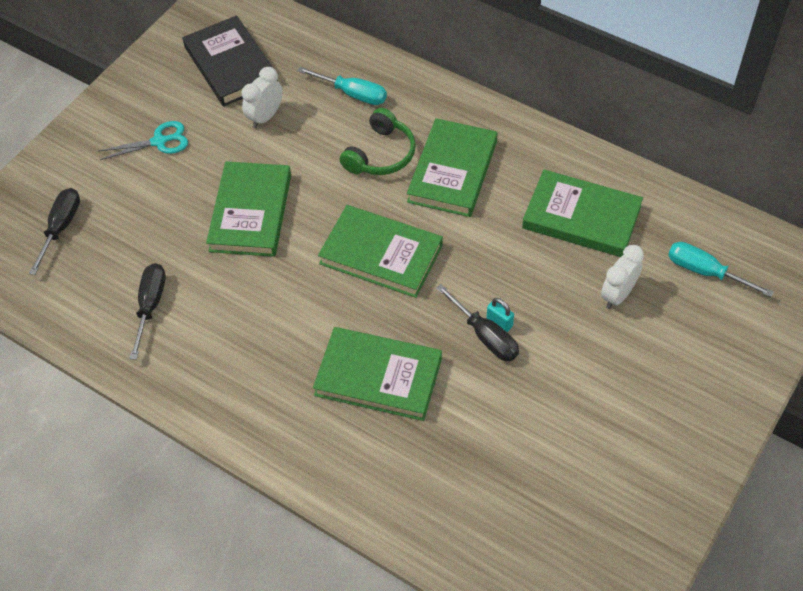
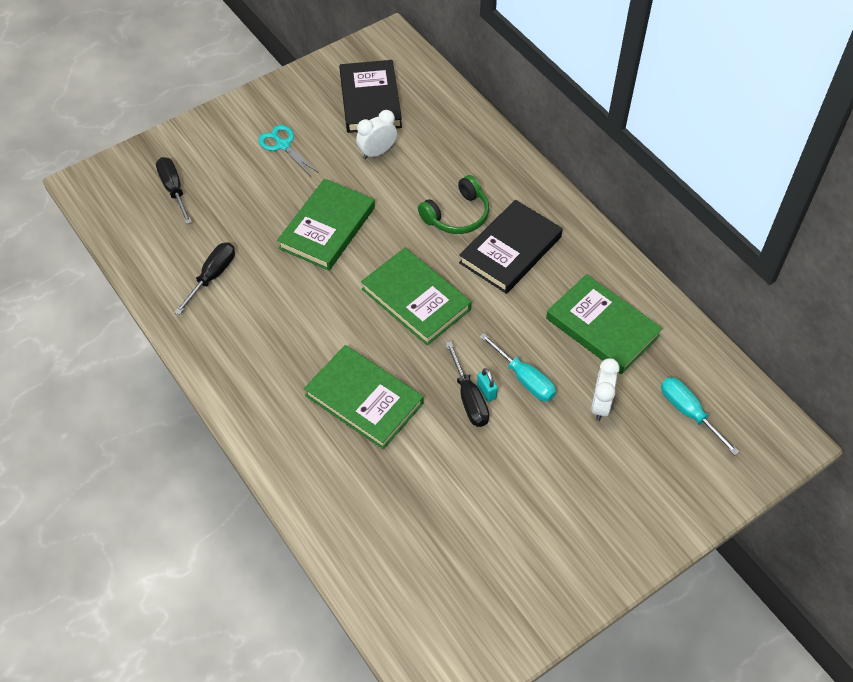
camera: 20 degrees right, 0 degrees up
(61, 228) = (174, 190): black screwdriver -> black screwdriver turned 60 degrees counterclockwise
(159, 141) = (283, 145): turquoise scissors -> turquoise scissors turned 135 degrees counterclockwise
(352, 94) = (458, 156): turquoise screwdriver -> turquoise screwdriver (524, 378)
(452, 171) = (510, 250): green book -> black book
(618, 295) = (600, 405): white clock -> white clock turned 45 degrees counterclockwise

